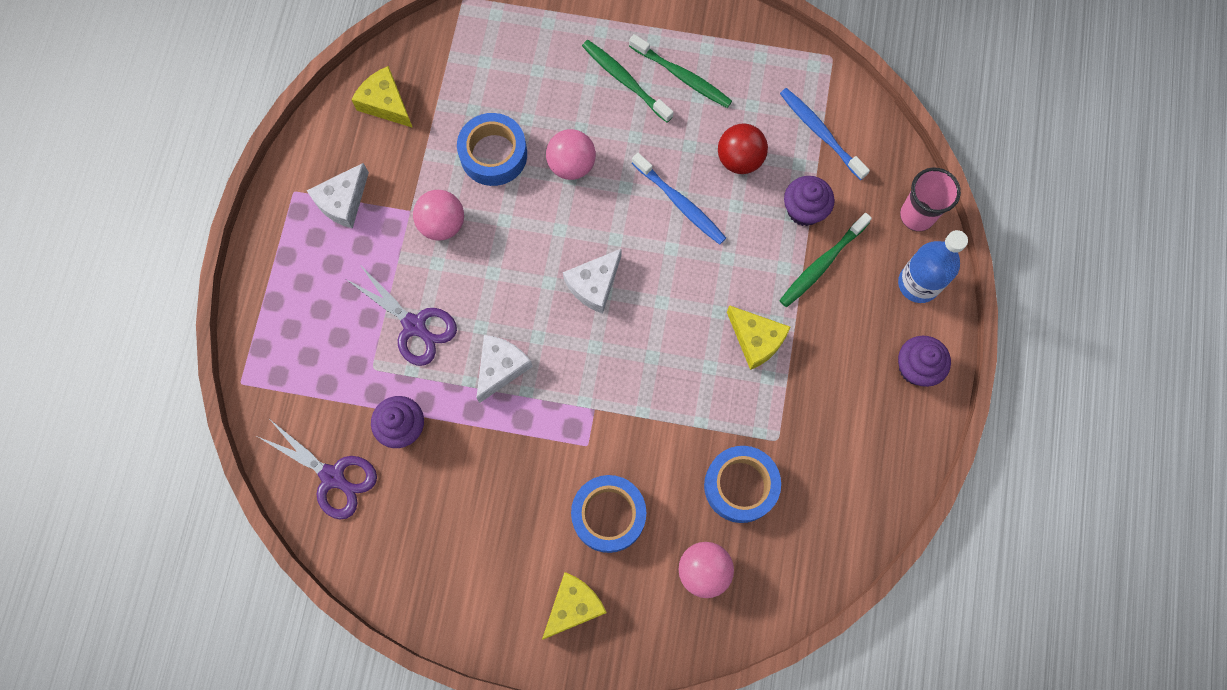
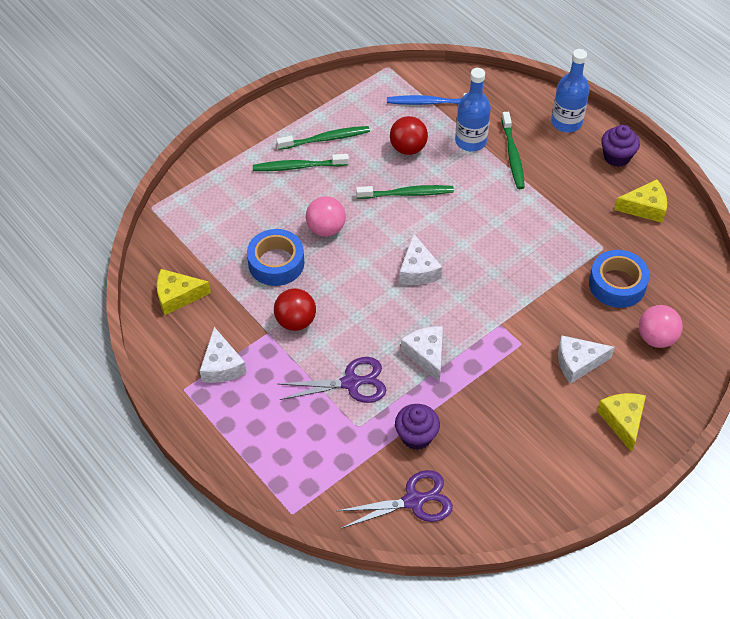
camera: 50 degrees left, 20 degrees down
(442, 224) = (295, 321): pink ball -> red ball
(608, 515) = (578, 363): blue tape -> white cheese
(680, 203) = (406, 194): blue toothbrush -> green toothbrush
(756, 340) = (531, 216): yellow cheese -> yellow cheese (645, 207)
(804, 210) = (470, 141): purple cupcake -> blue bottle
(917, 215) = (524, 96): pink cup -> none

